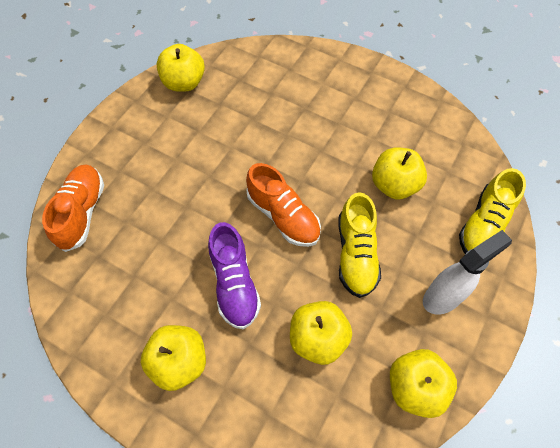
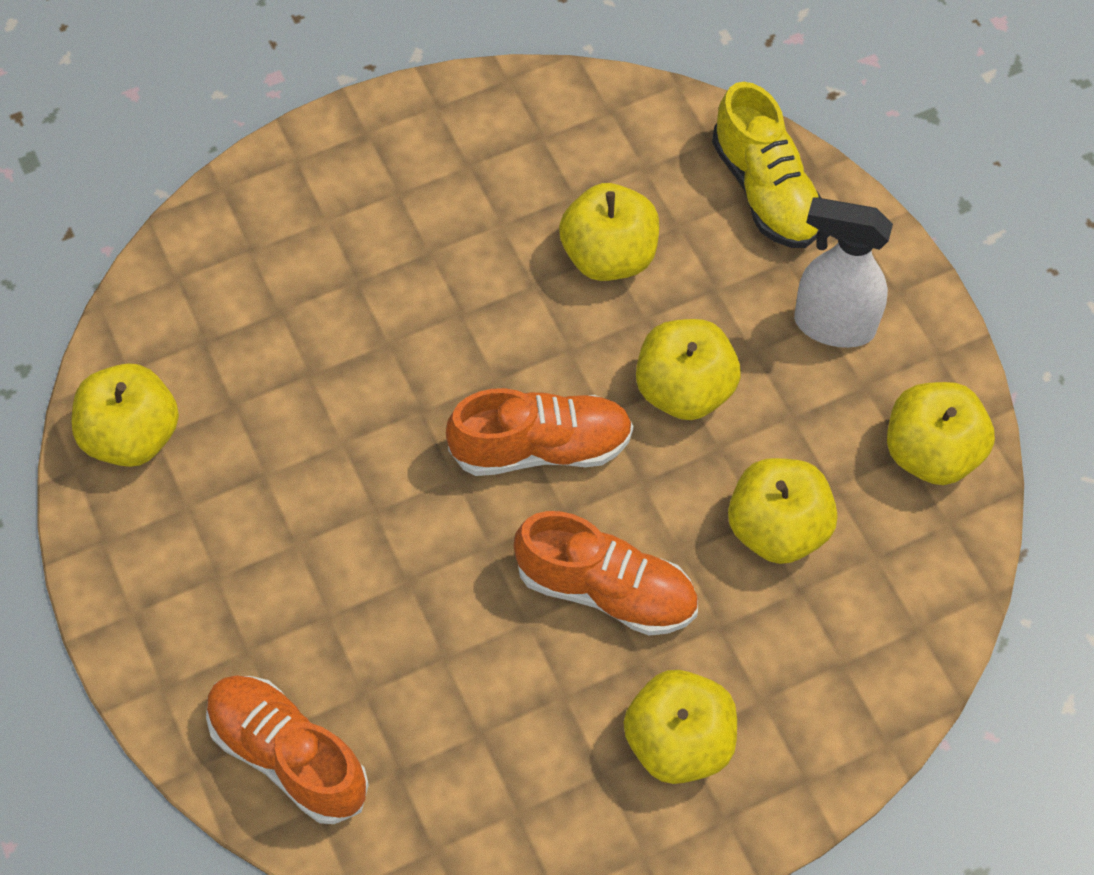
camera: 55 degrees left, 0 degrees up
(234, 284) = (606, 590): purple shoe -> orange shoe
(356, 254) = (684, 390): yellow shoe -> yellow apple
(443, 297) = (833, 325): white spray bottle -> white spray bottle turned 75 degrees counterclockwise

